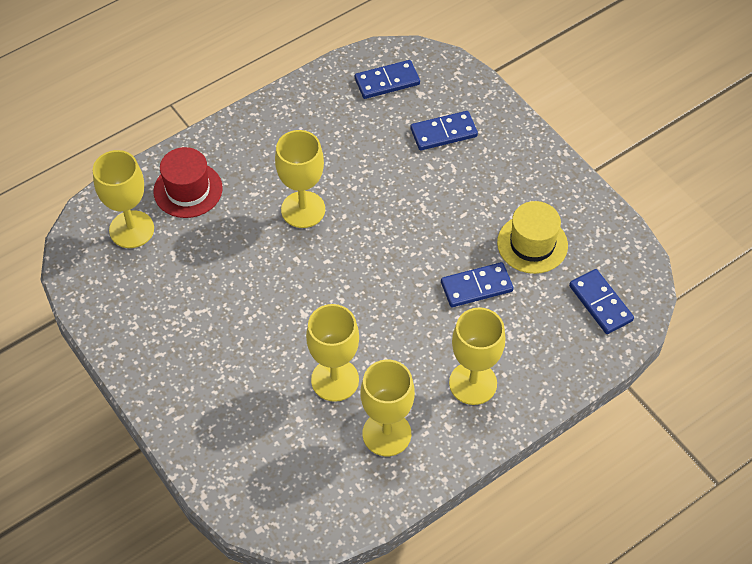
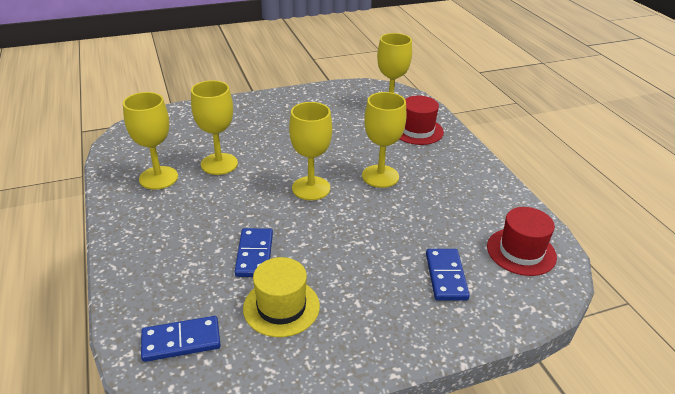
camera: 105 degrees right, 20 degrees down
(387, 82) = (521, 251): blue domino -> red hat
(473, 383) = (164, 229): yellow goblet -> yellow goblet (311, 188)

